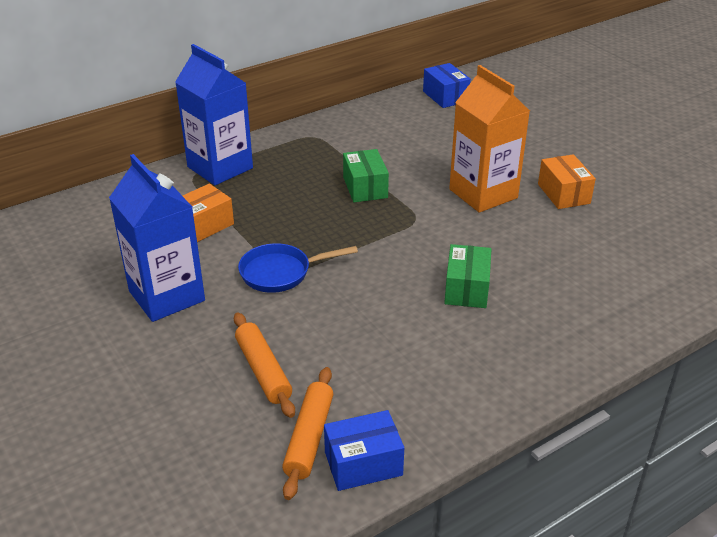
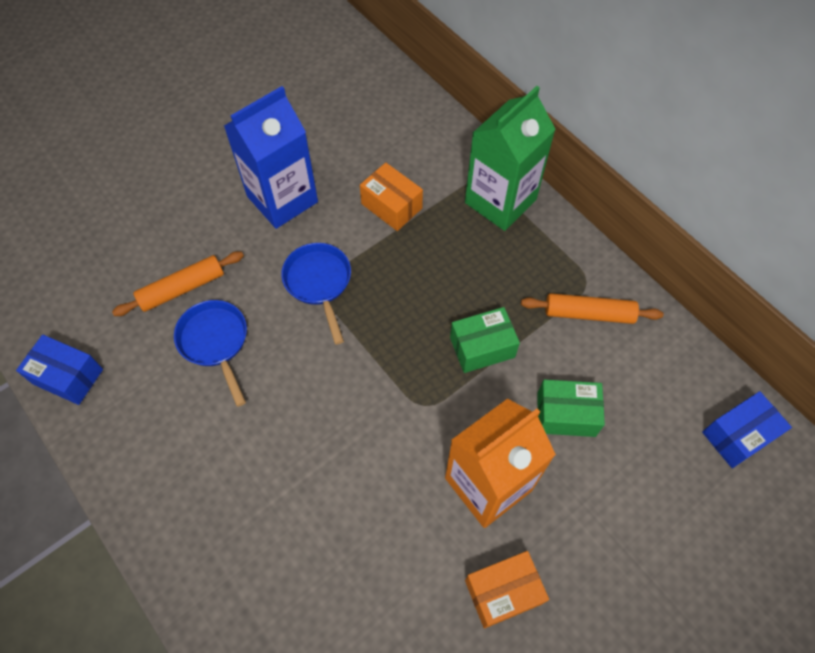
camera: 85 degrees right, 25 degrees up
(220, 167) = (500, 201): blue carton -> green carton
(309, 438) = (101, 333): orange rolling pin -> orange rolling pin (588, 313)
(336, 343) = (215, 342): none -> blue pan
(363, 464) = (68, 376): blue box -> blue box turned 45 degrees counterclockwise
(466, 289) = (297, 462): green box -> green box (566, 414)

